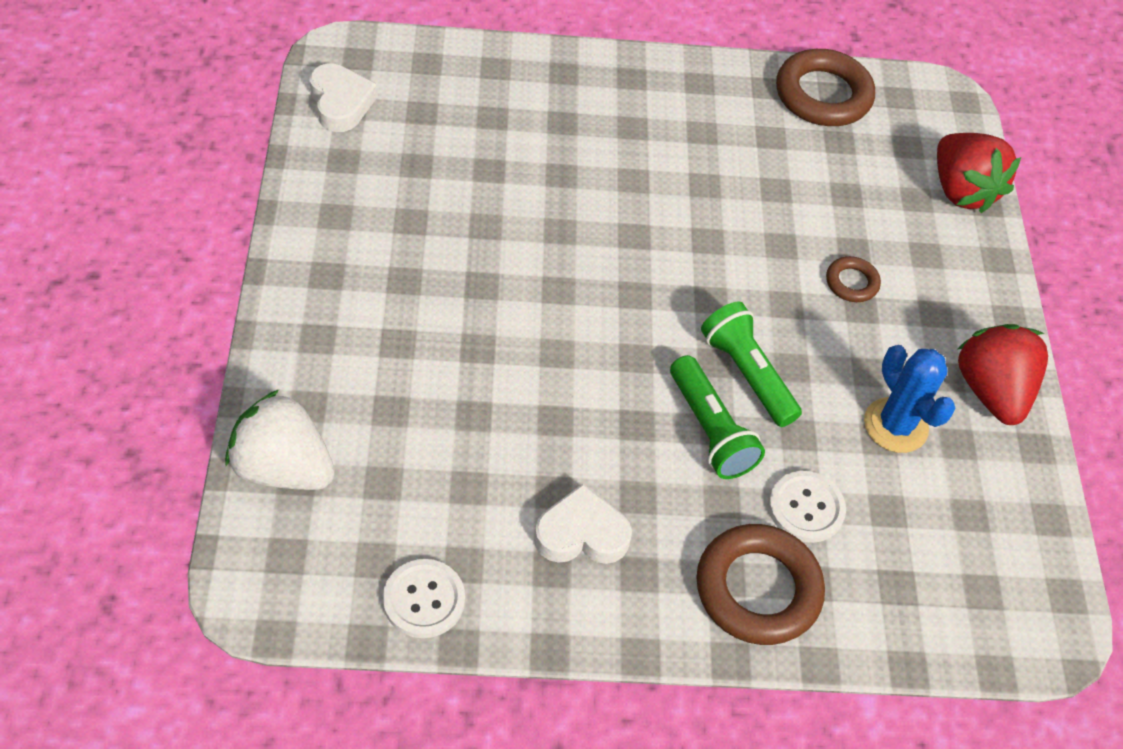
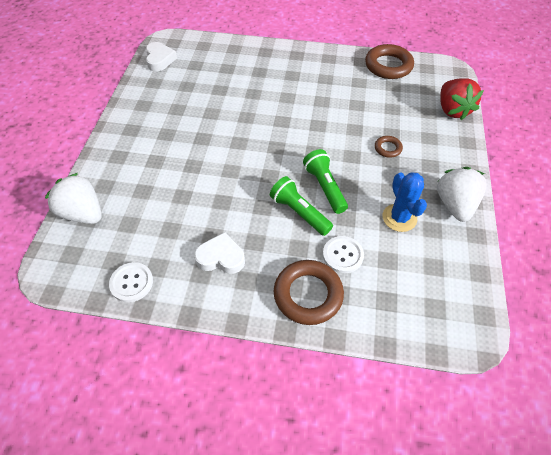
camera: 15 degrees right, 0 degrees up
(709, 430) = (299, 212): green flashlight -> green flashlight turned 150 degrees clockwise
(991, 391) = (454, 205): red strawberry -> white strawberry

